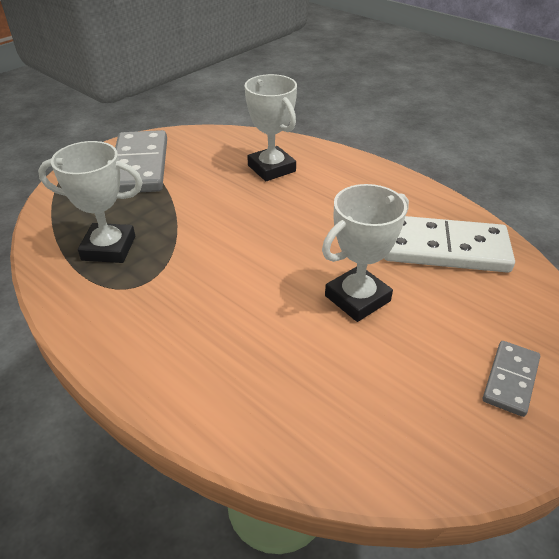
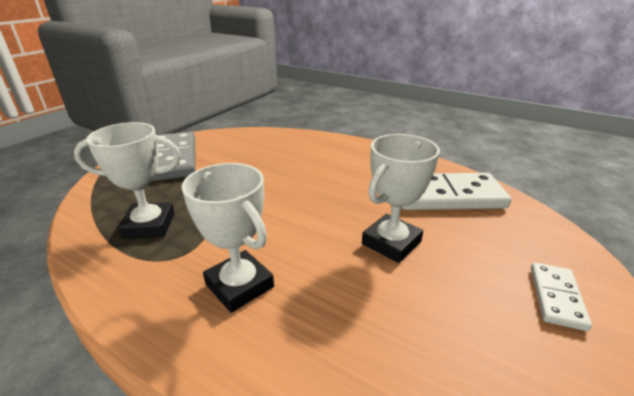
camera: 10 degrees left, 10 degrees down
(271, 168) = (286, 152): white trophy -> white trophy (239, 285)
(510, 380) = (556, 297): grey domino -> white domino

